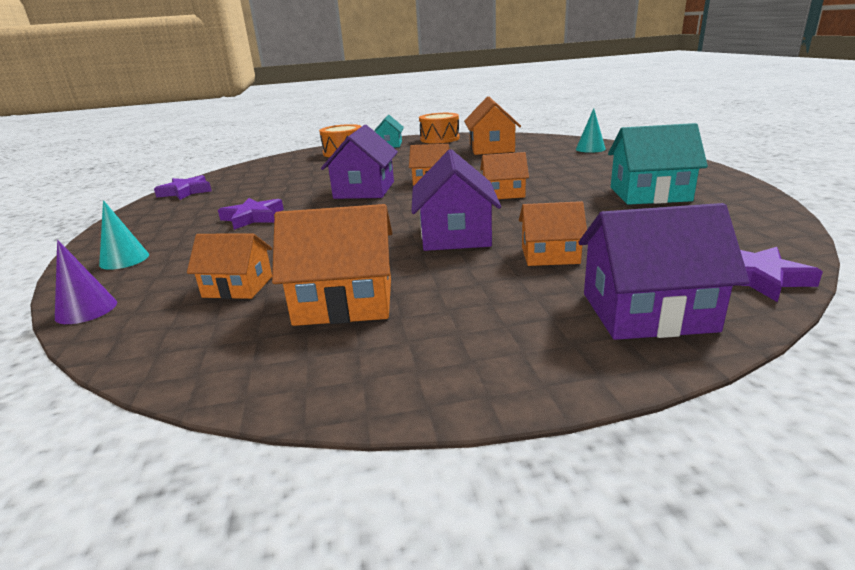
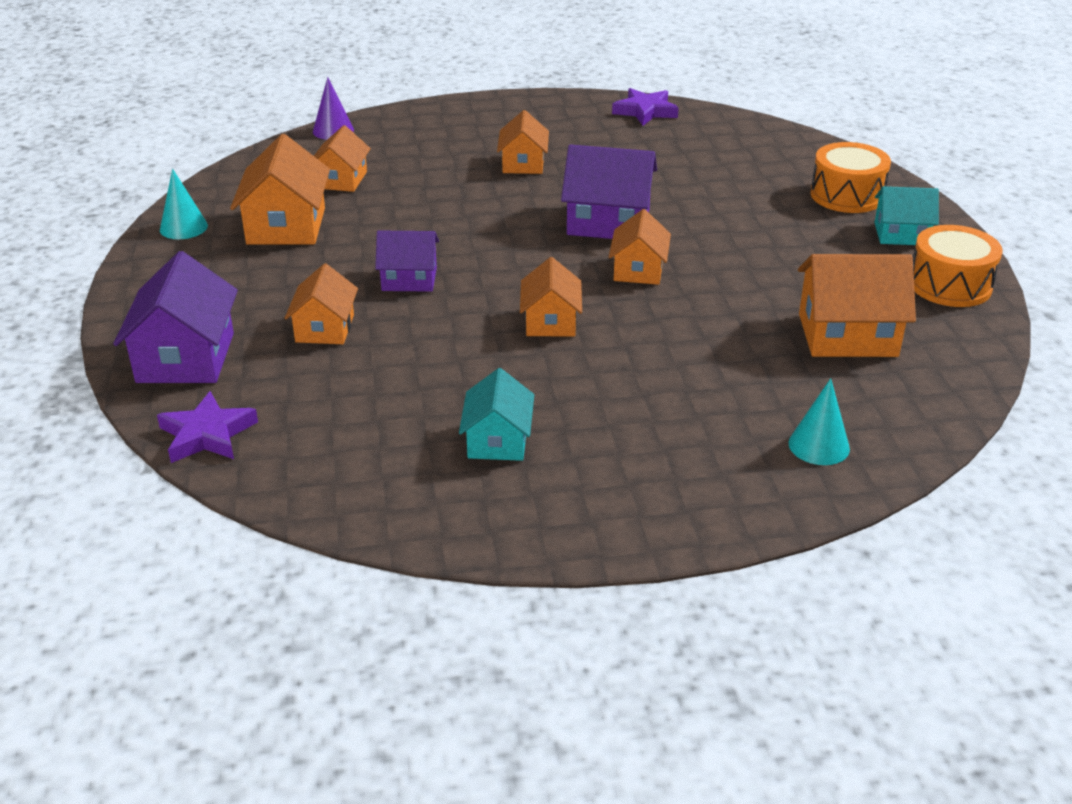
camera: 90 degrees right, 10 degrees up
(124, 259) = (430, 123): turquoise cone -> turquoise cone (183, 227)
(253, 217) = (523, 163): purple star -> orange house
(455, 235) = (409, 279): purple house -> purple house, size x0.63
(649, 194) = (498, 440): turquoise house -> turquoise house, size x0.63

